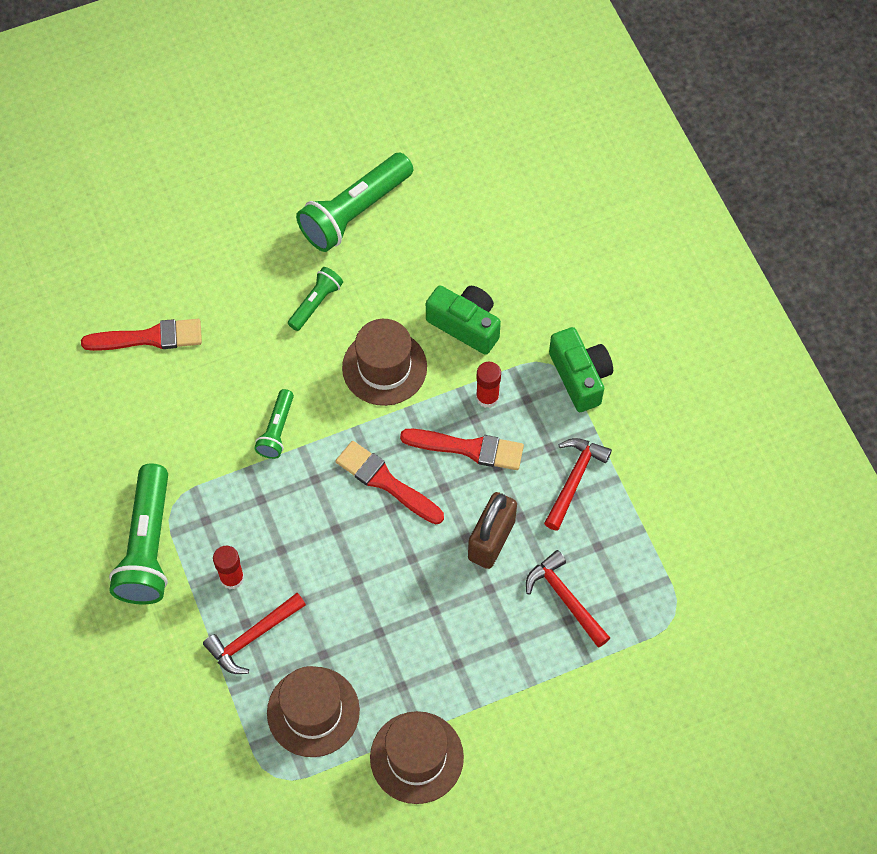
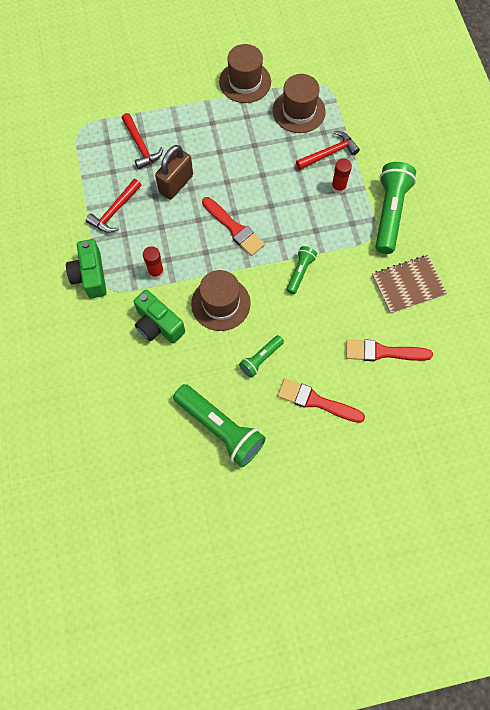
camera: 170 degrees left, 5 degrees up
(116, 436) = (408, 285): none -> brown notebook
(354, 212) = (220, 429): green flashlight -> green flashlight turned 75 degrees clockwise
(468, 448) = (176, 241): red brush -> red brush (316, 401)

